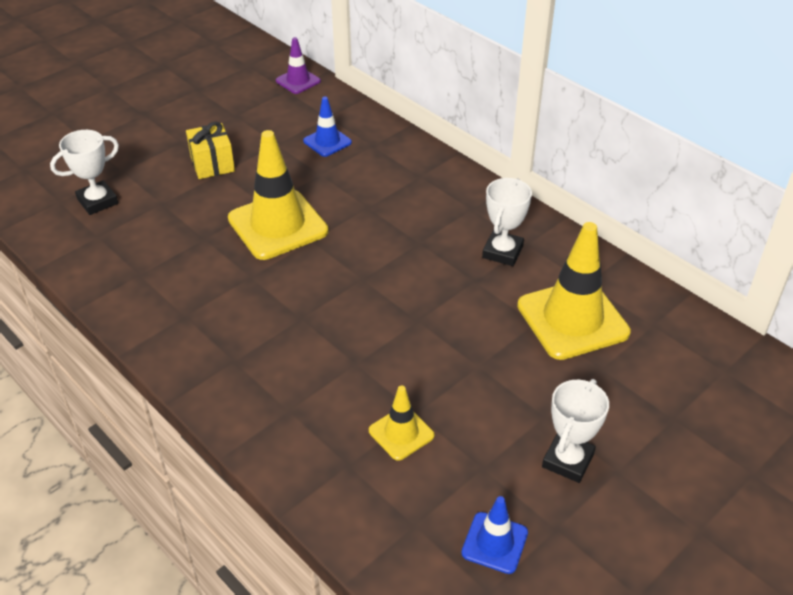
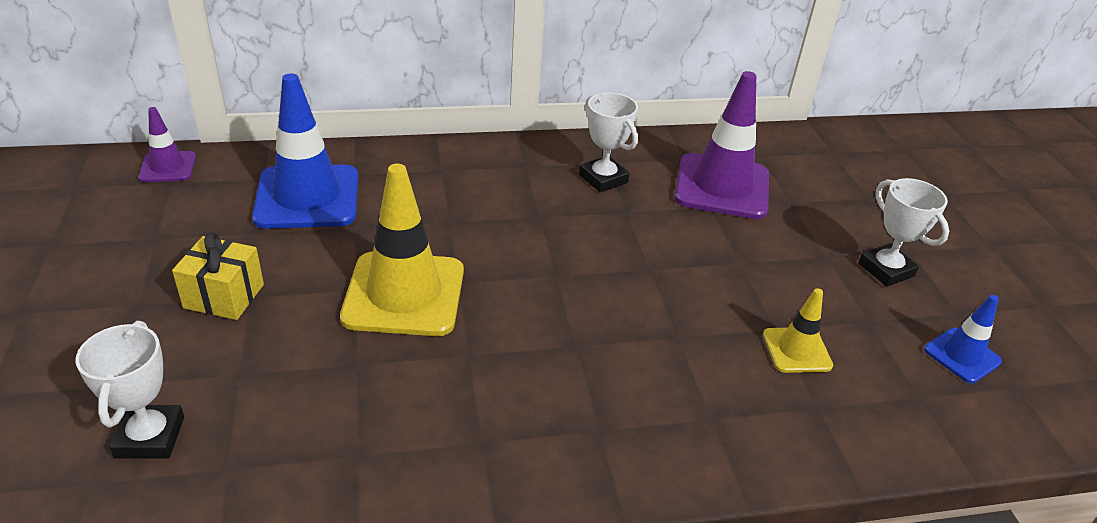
camera: 60 degrees left, 5 degrees down
(327, 142) = (307, 197): blue traffic cone -> blue traffic cone, size x1.94
(572, 319) = (722, 187): yellow traffic cone -> purple traffic cone

